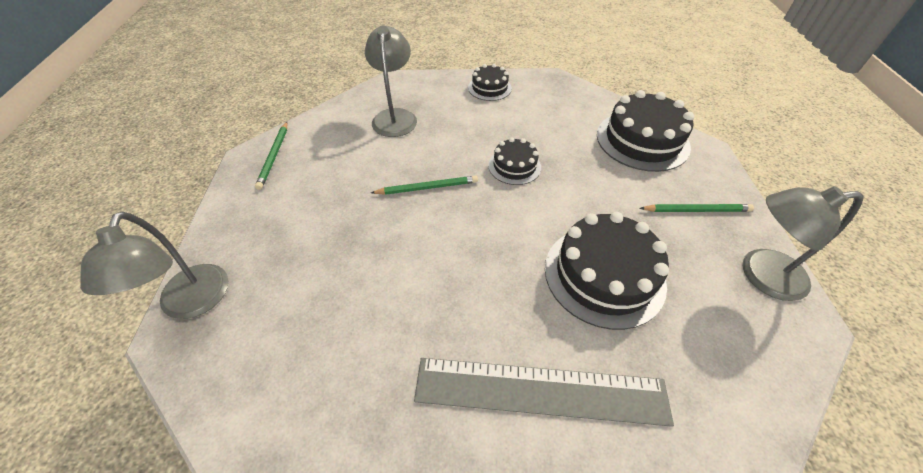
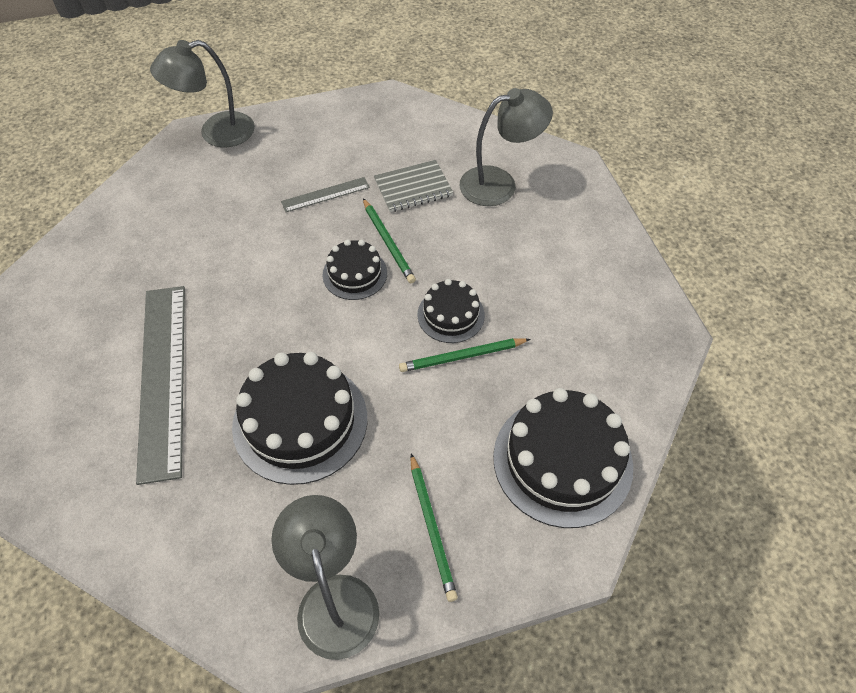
camera: 75 degrees right, 5 degrees up
(274, 156) = (395, 113): green pencil -> green pencil (462, 357)
(348, 220) = (325, 194): none -> grey ruler
(373, 162) = (413, 188): none -> grey notebook
(489, 88) = (606, 261): black cake -> black cake (355, 274)

